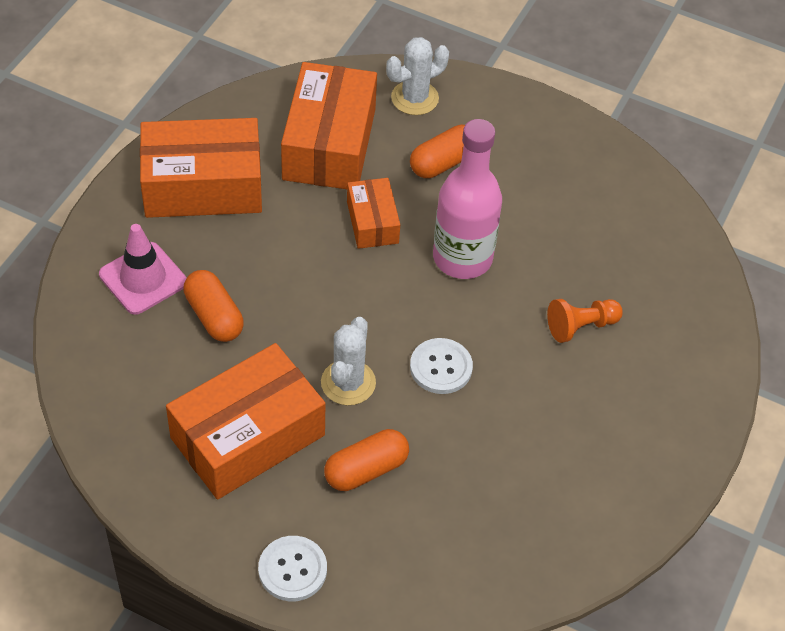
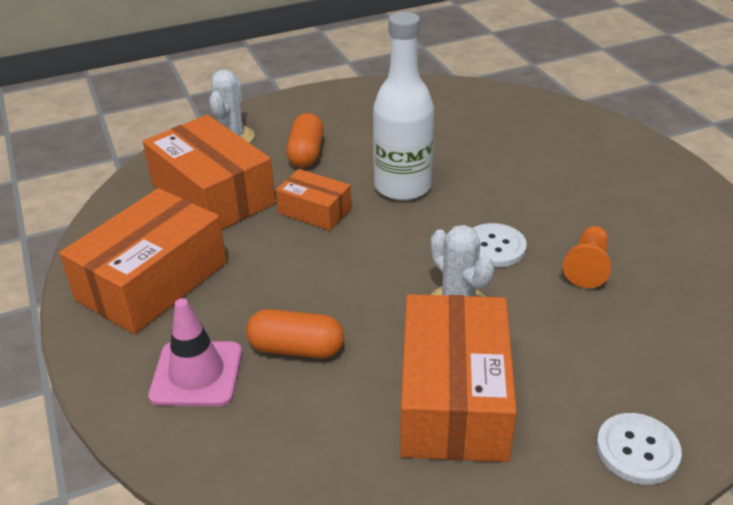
camera: 45 degrees left, 15 degrees down
(366, 470) = (560, 341): orange capsule -> none
(462, 258) = (402, 187): pink bottle -> white bottle
(581, 326) = (525, 167): orange pawn -> orange pawn (587, 267)

